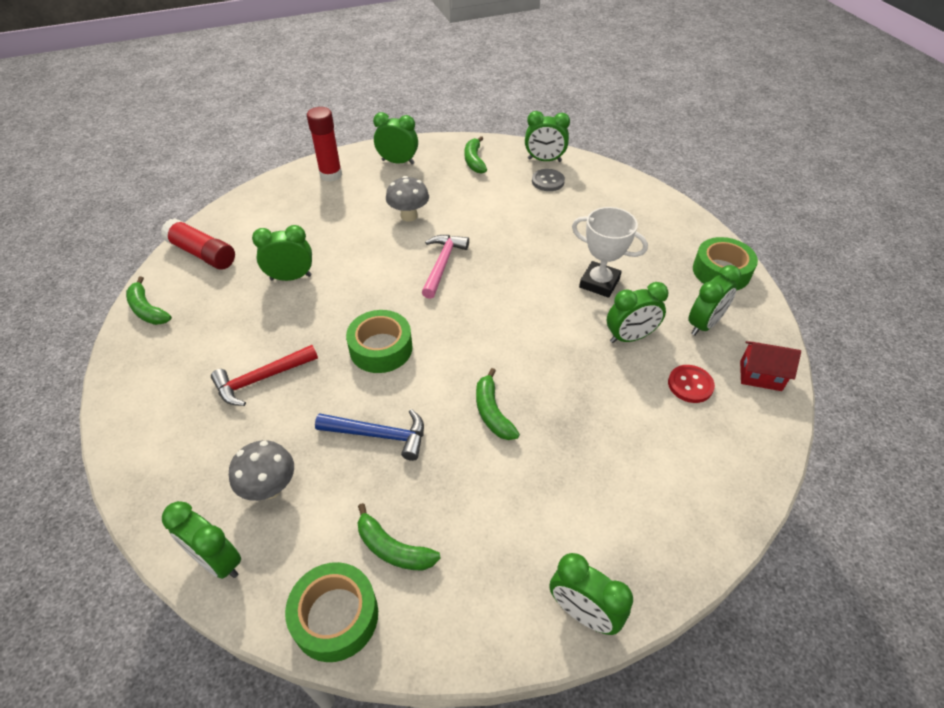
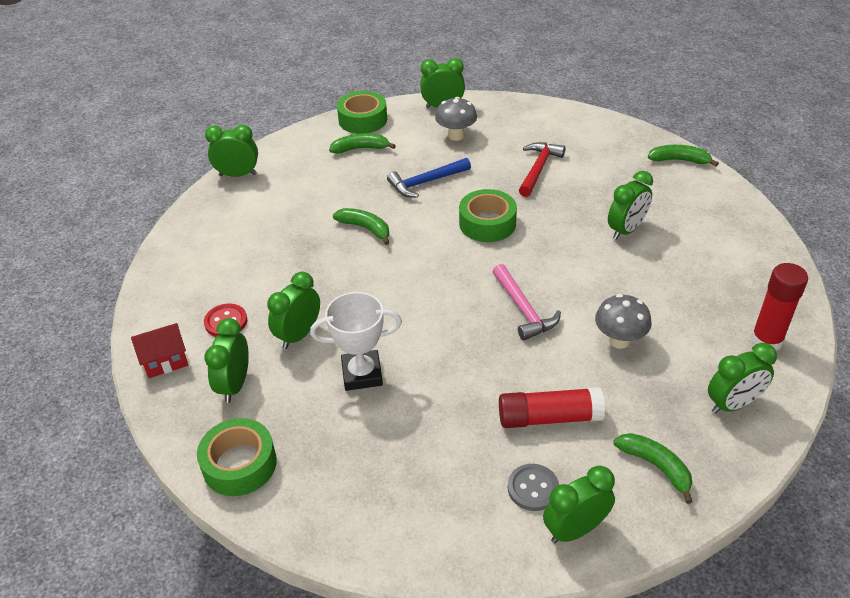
camera: 145 degrees right, 5 degrees down
(202, 253) = (721, 208): red glue stick -> red glue stick (549, 418)

